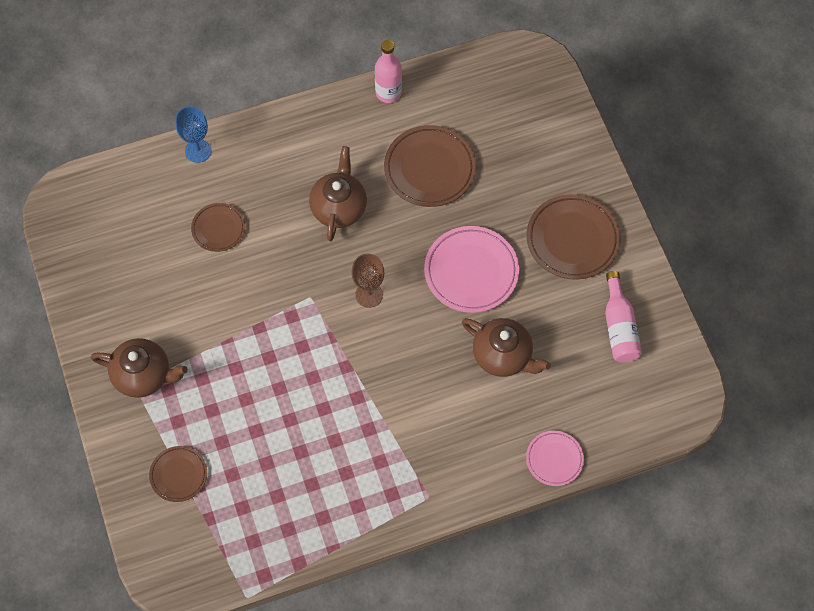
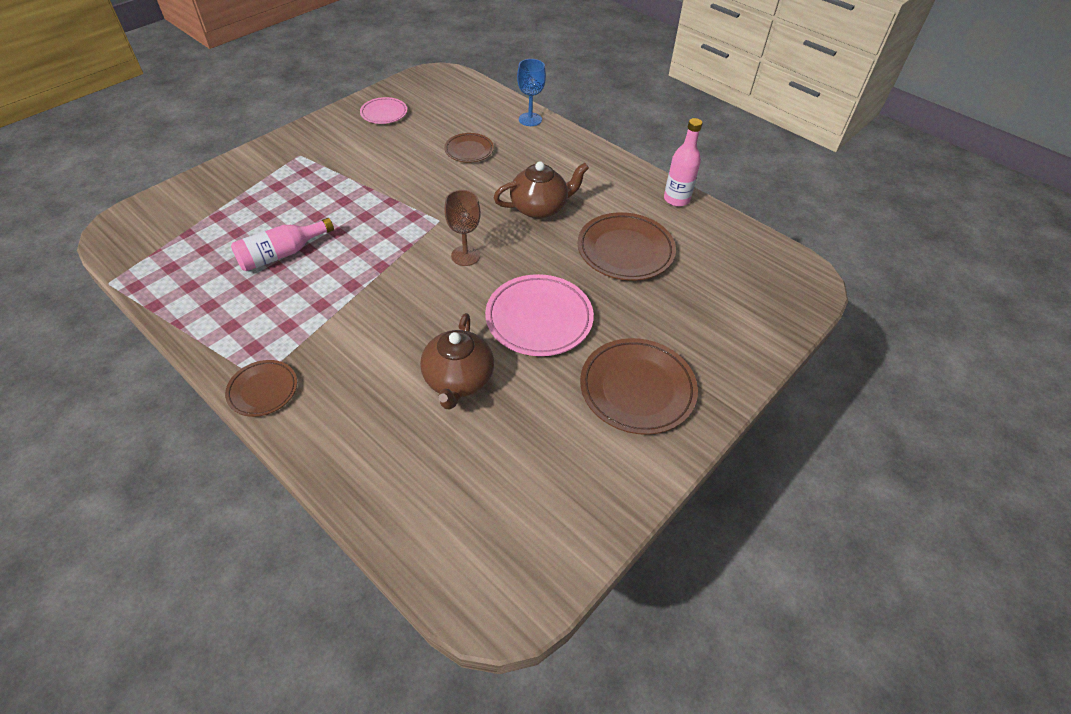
camera: 60 degrees right, 15 degrees down
(143, 375) = (311, 155): brown teapot -> none
(178, 475) = (224, 202): brown plate -> brown plate (263, 390)
(554, 459) = (350, 478): pink plate -> pink plate (384, 113)
(619, 326) = (560, 478): pink bottle -> pink bottle (282, 254)

